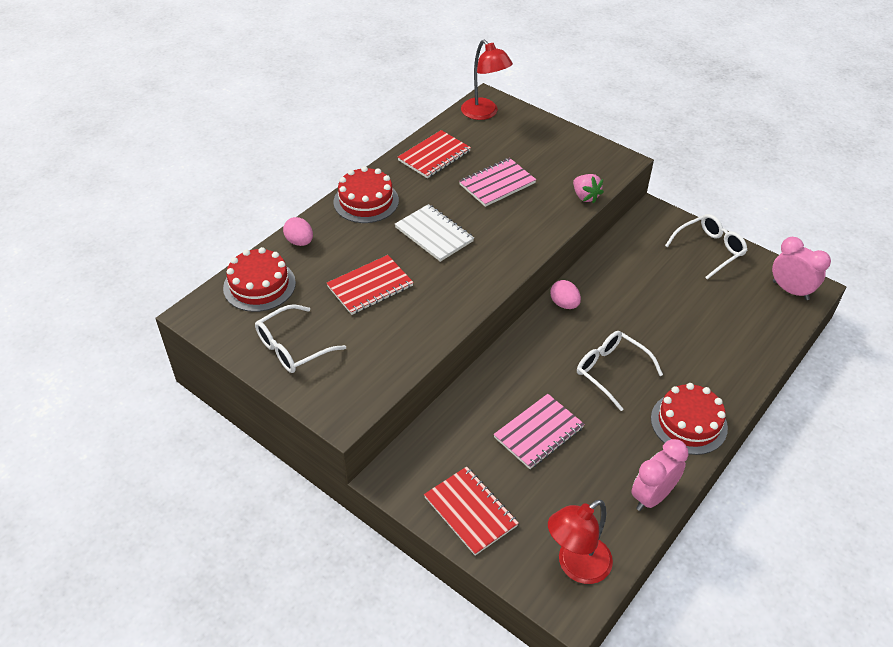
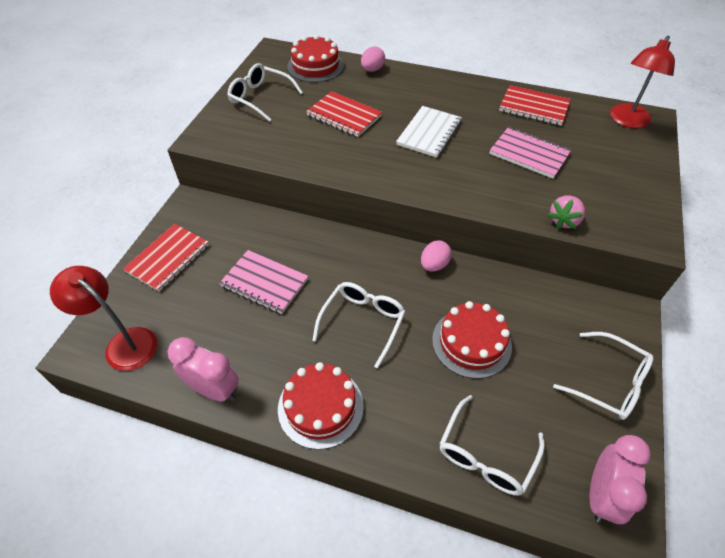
camera: 70 degrees right, 5 degrees up
(366, 201) = (442, 87): red cake -> red cake (471, 342)
(751, 337) = (485, 455): none -> white glasses

